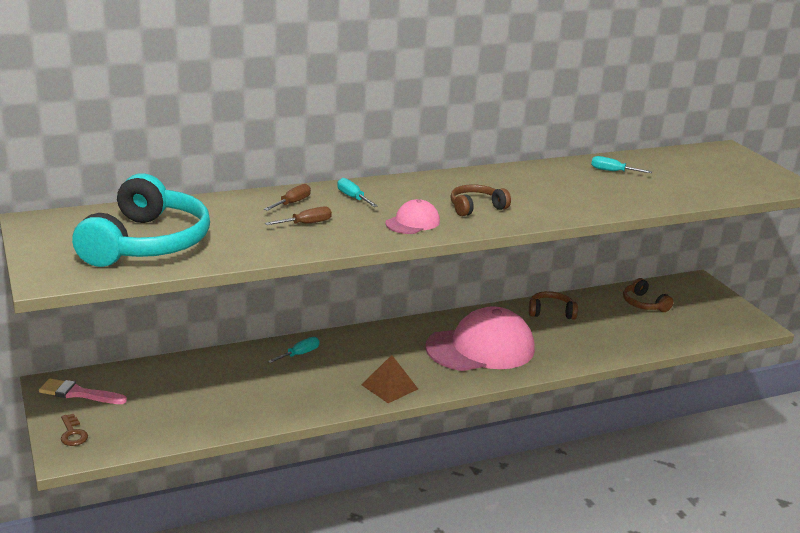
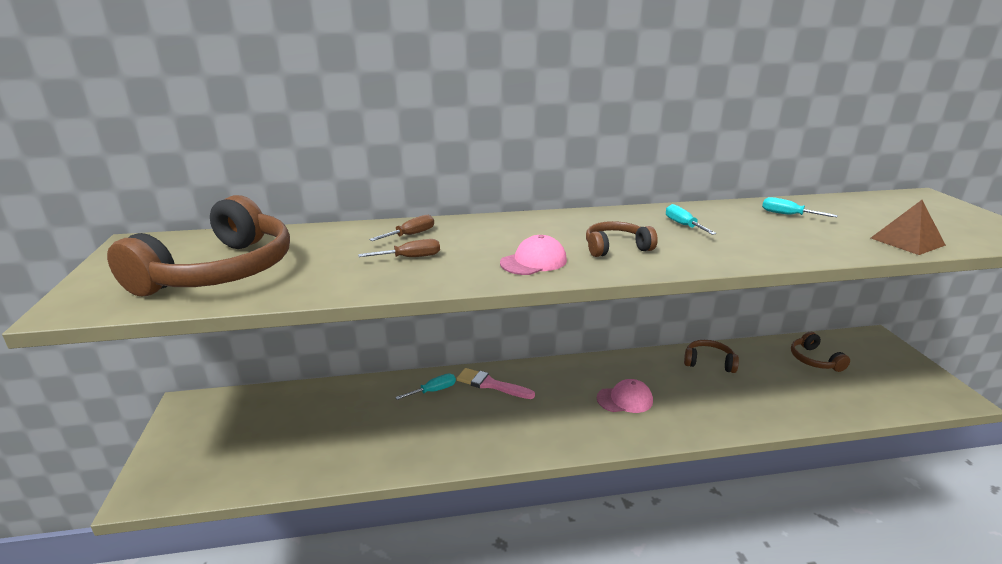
camera: 15 degrees right, 0 degrees up
(73, 433) = (165, 466): brown key -> none
(78, 393) = (202, 417): pink brush -> pink brush (491, 384)
(146, 243) = (220, 271): turquoise headphones -> brown headphones
(353, 198) = (479, 232): turquoise screwdriver -> turquoise screwdriver (683, 225)
(389, 387) = (513, 440): brown pyramid -> brown pyramid (907, 241)
(480, 348) = (625, 399): pink cap -> pink cap, size x0.47

